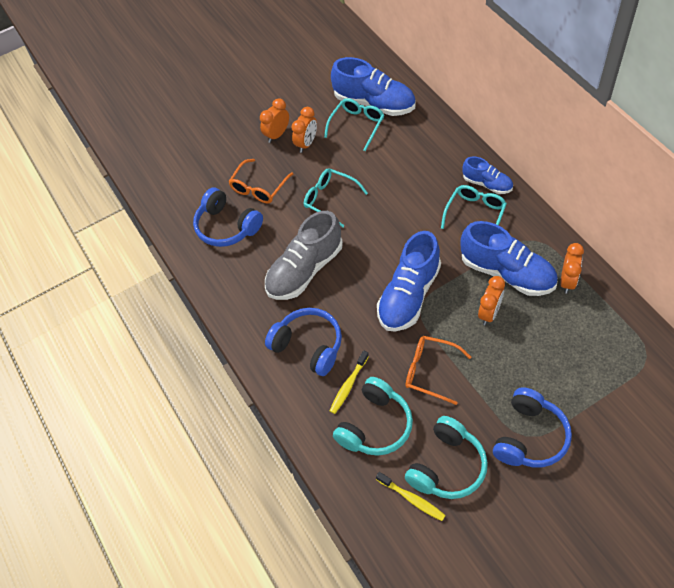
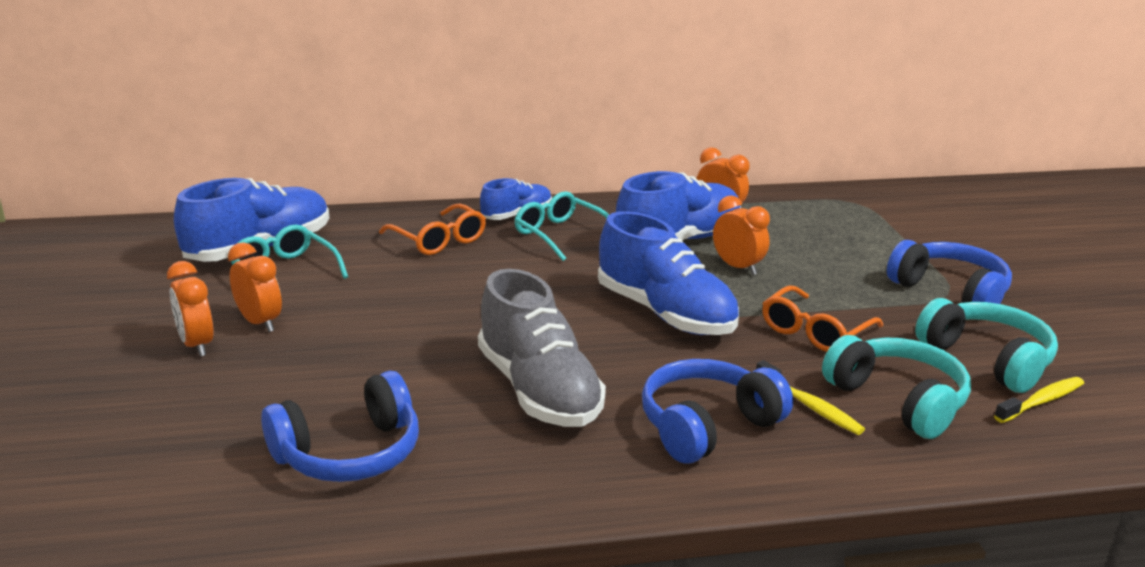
camera: 75 degrees left, 30 degrees down
(259, 188) = (297, 393): orange glasses -> orange glasses (438, 240)
(330, 199) = (410, 331): turquoise glasses -> none

